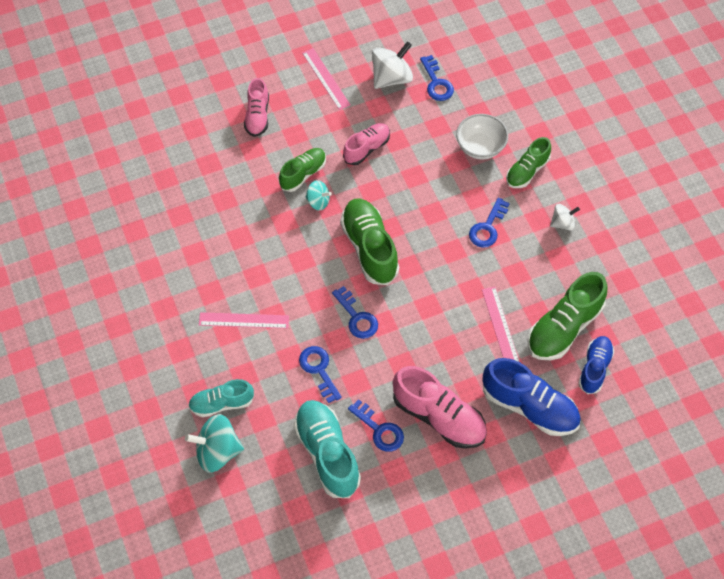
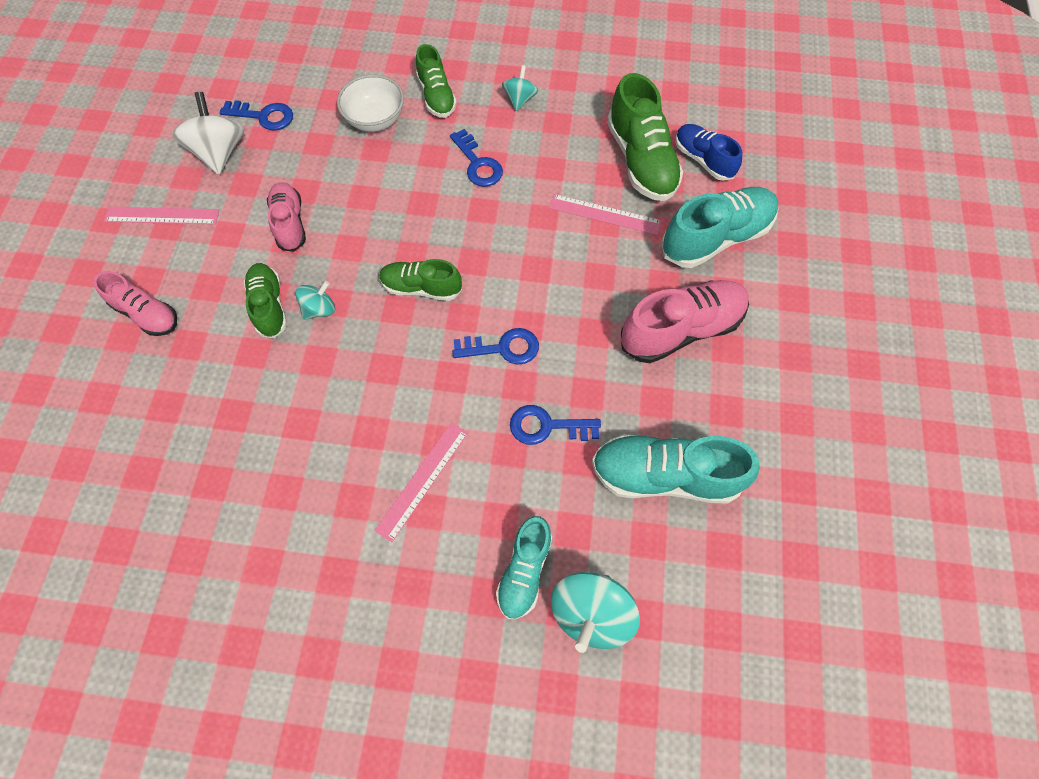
camera: 60 degrees left, 5 degrees up
(369, 248) = (421, 288): green shoe -> green shoe, size x0.62
(379, 430) = (664, 400): blue key -> none
(529, 406) = (716, 238): blue shoe -> turquoise shoe
(562, 223) = (519, 99): white spinning top -> turquoise spinning top

